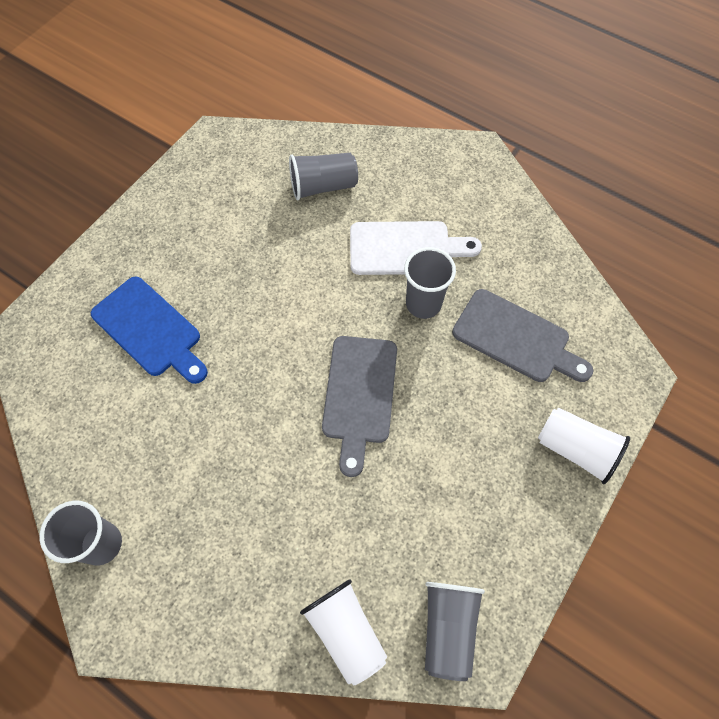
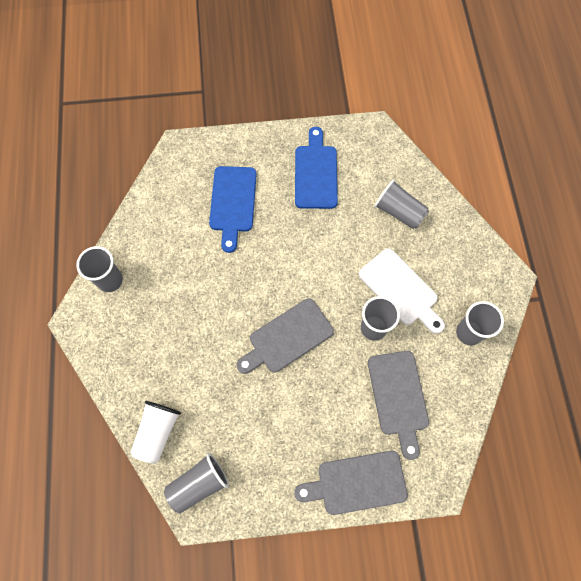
camera: 50 degrees right, 5 degrees up
(203, 225) = (316, 173): none -> blue cutting board
(502, 226) = (469, 332): none -> grey cup
(576, 449) = (357, 483): white cup -> grey cutting board

